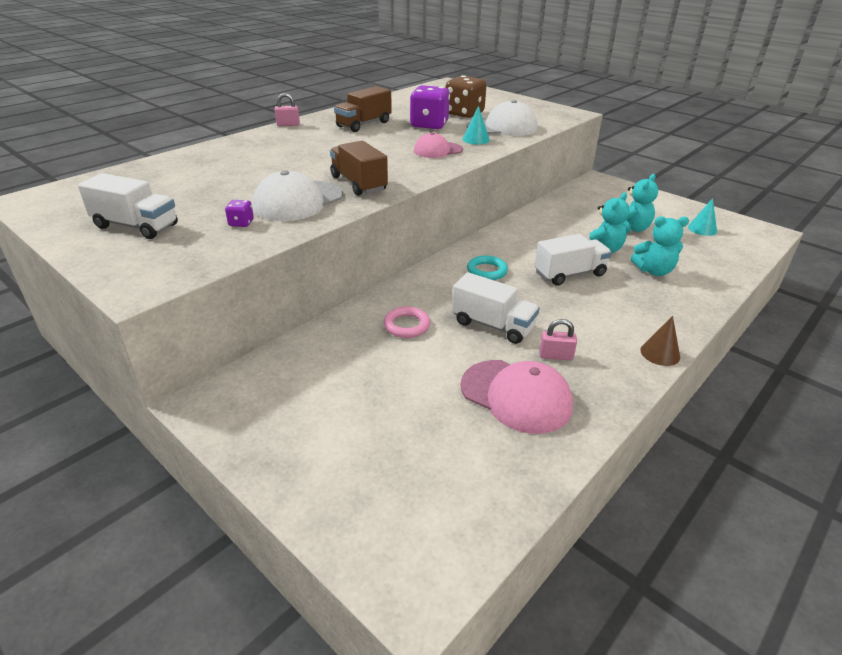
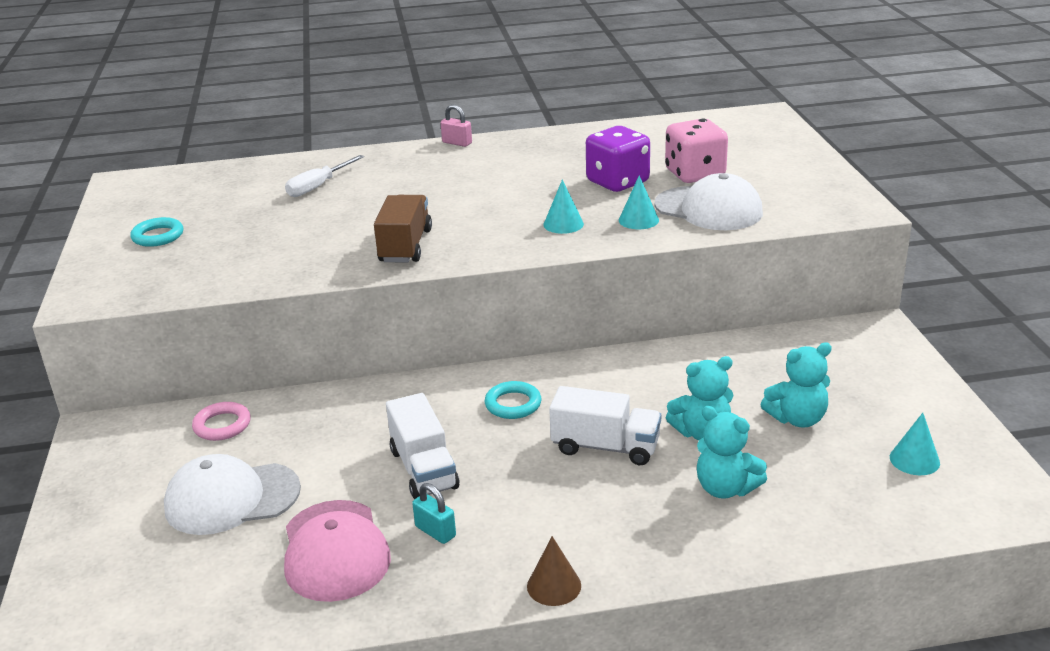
camera: 40 degrees right, 5 degrees down
(136, 226) = (158, 236): white truck -> turquoise ring
(226, 166) = (318, 186): none -> white screwdriver
(241, 223) = (236, 260): purple dice -> none
(298, 201) = (318, 250): white cap -> white cap (232, 498)
(364, 124) = (540, 162): brown truck -> none
(407, 325) = (342, 432): pink ring -> pink ring (222, 425)
(437, 150) = (563, 224): pink cap -> turquoise cone
(464, 114) = (695, 174): brown dice -> pink dice
(555, 356) = (435, 531): pink padlock -> turquoise padlock

